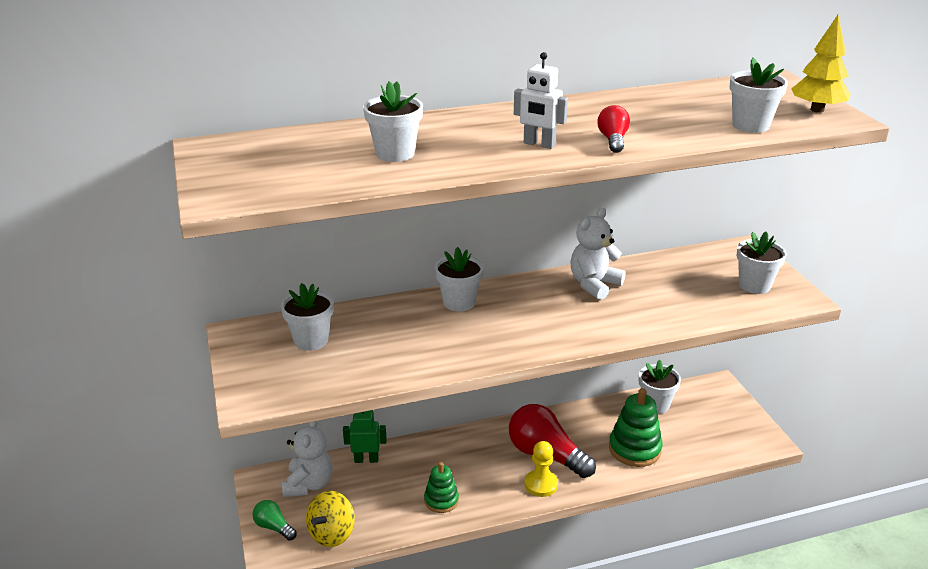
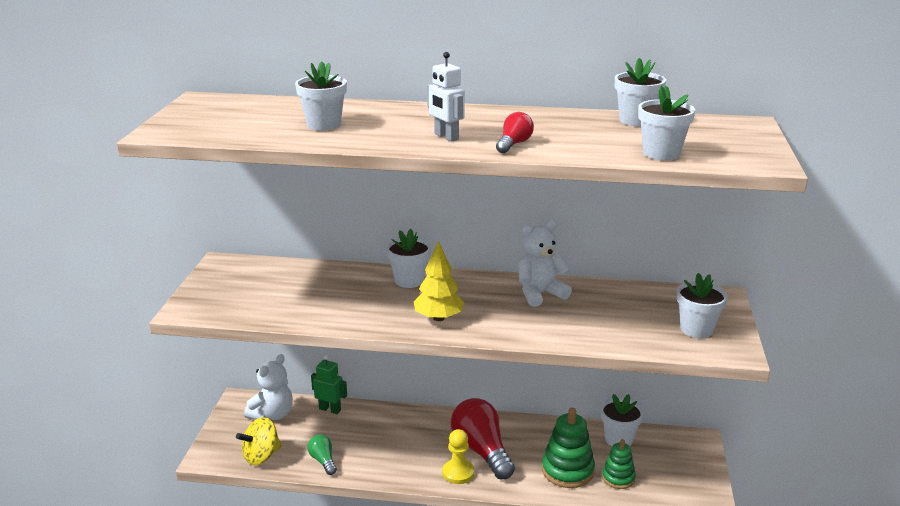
camera: 25 degrees right, 5 degrees down
(274, 527) = (223, 437): green light bulb -> green light bulb (323, 461)
(311, 340) = (268, 280): white flower pot -> white flower pot (636, 120)
(441, 500) = (364, 459): green stacking toy -> green stacking toy (618, 478)
(817, 110) = (750, 152): yellow tree -> yellow tree (438, 318)

